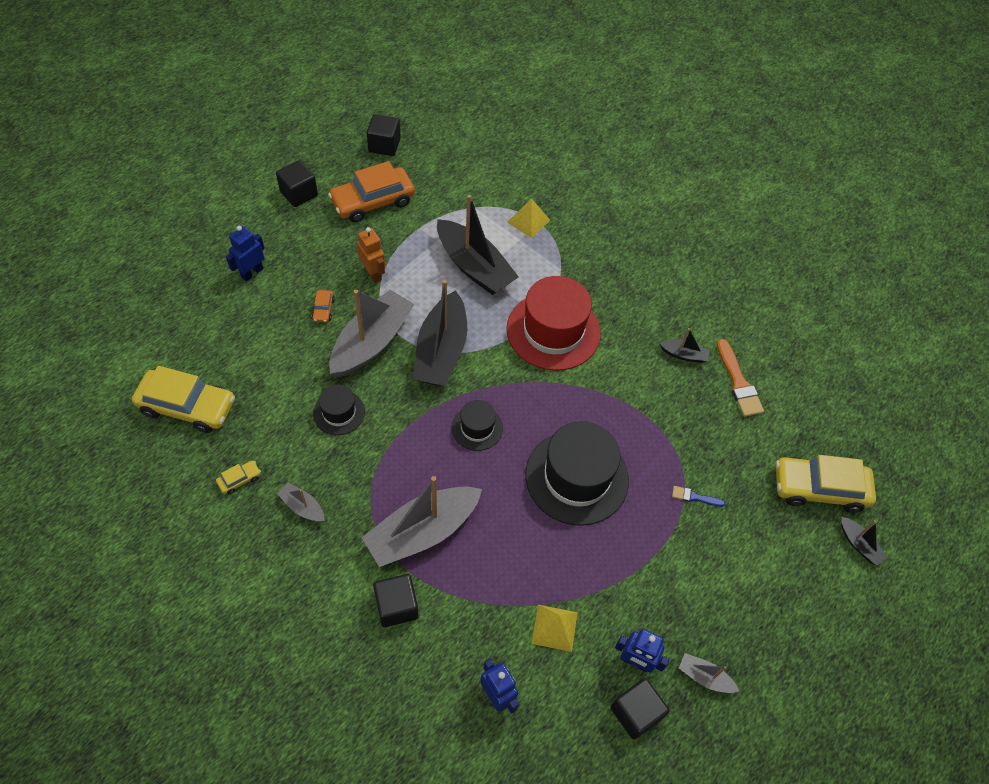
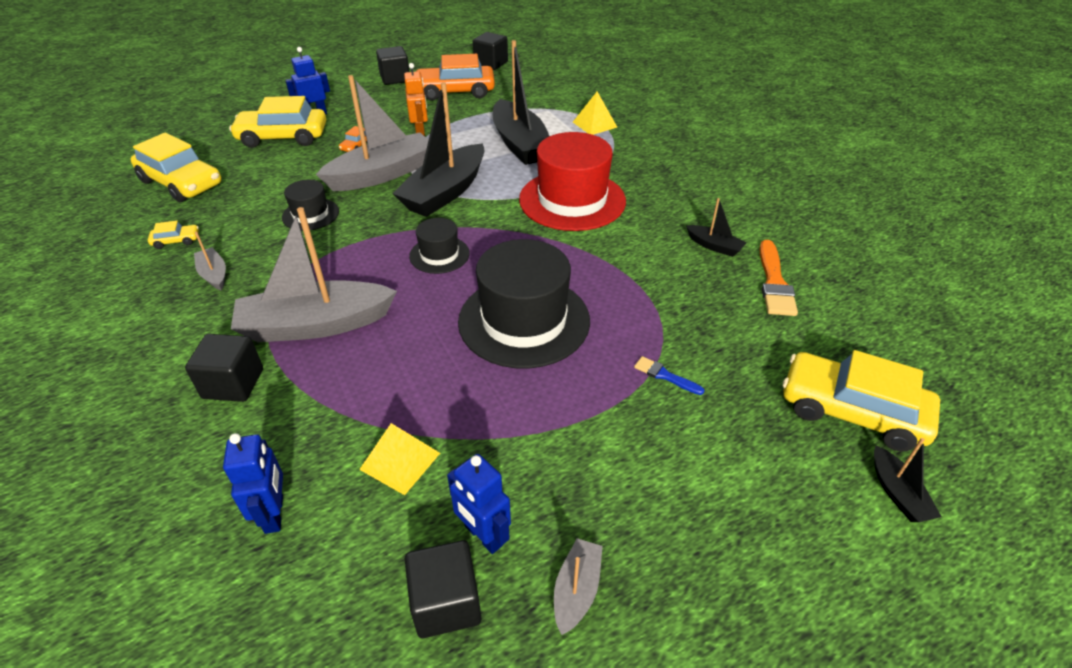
camera: 25 degrees right, 15 degrees down
(242, 315) = (283, 137): none -> yellow car
(704, 677) = (576, 590): grey boat -> grey boat turned 60 degrees clockwise

